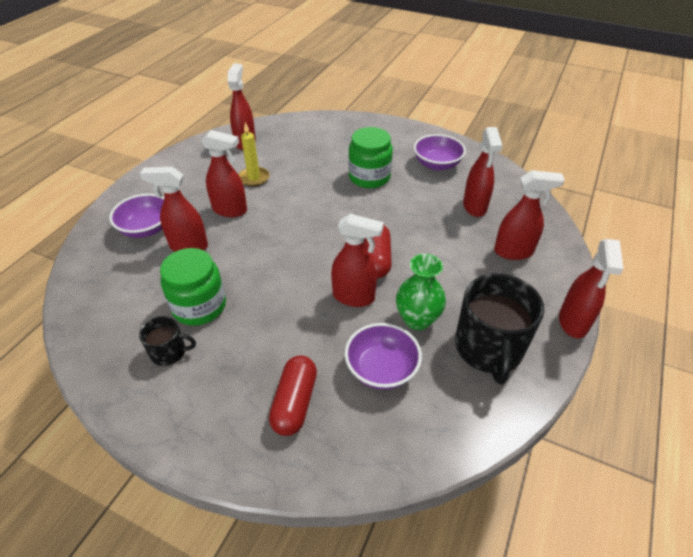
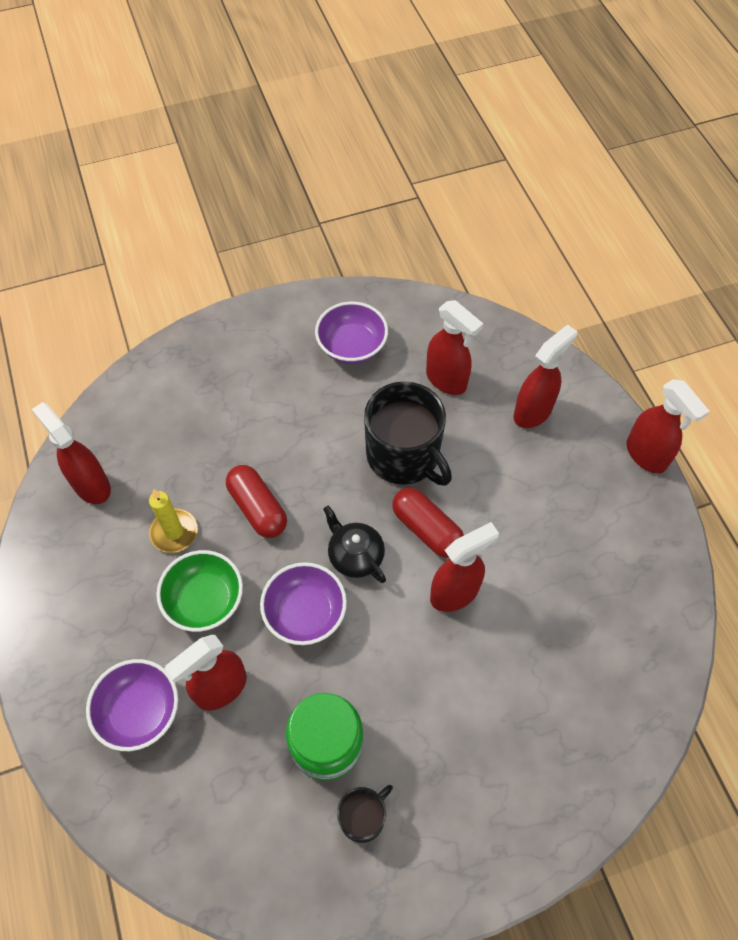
camera: 45 degrees left, 15 degrees up
(230, 210) = (204, 600): red spray bottle -> green bowl
(294, 402) = (527, 748): red capsule -> red capsule (257, 508)
(323, 243) = (355, 555): none -> black teapot
(369, 177) = (302, 423): green jar -> none
(381, 369) = (556, 646): purple bowl -> purple bowl (305, 613)
(417, 319) = (532, 566): green vase -> none
(488, 348) = (613, 543): black mug -> black mug (404, 456)

